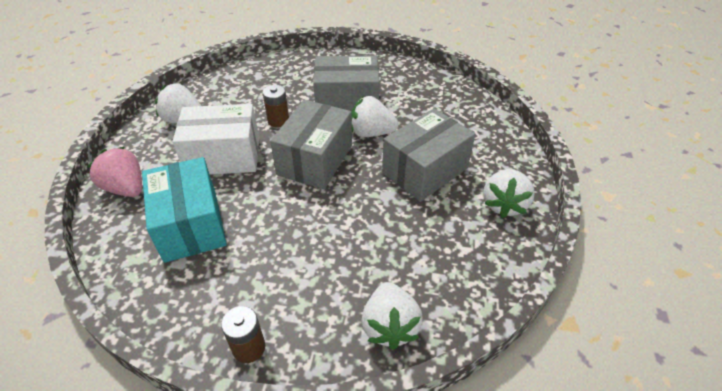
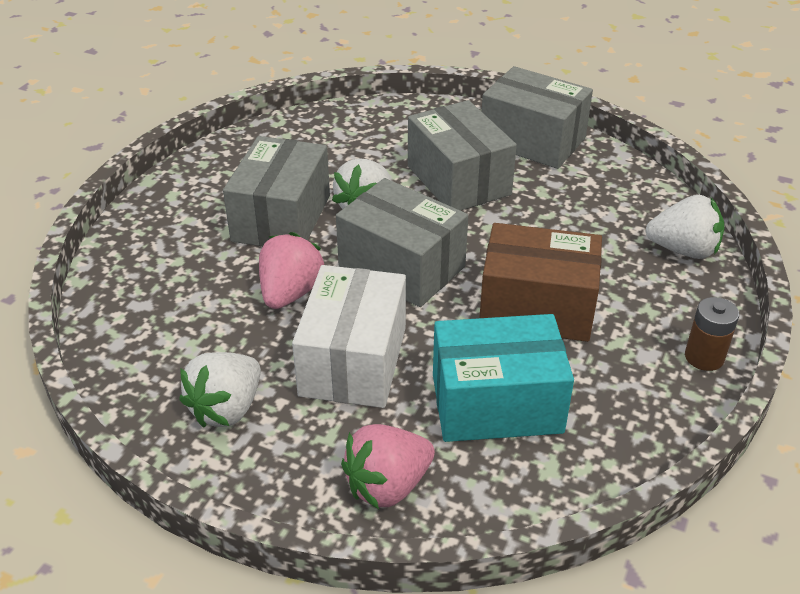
camera: 75 degrees left, 5 degrees down
(278, 121) = (290, 293): brown battery -> pink strawberry
(289, 233) = (537, 307): none -> brown box
(504, 204) = (532, 141): white strawberry -> grey box

